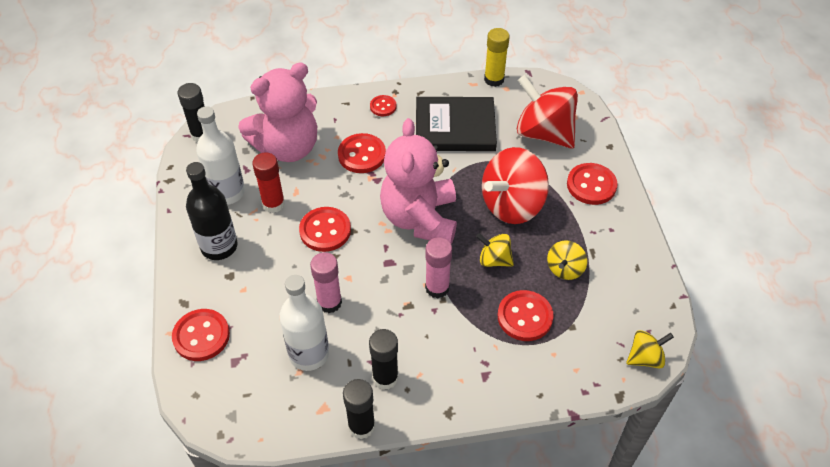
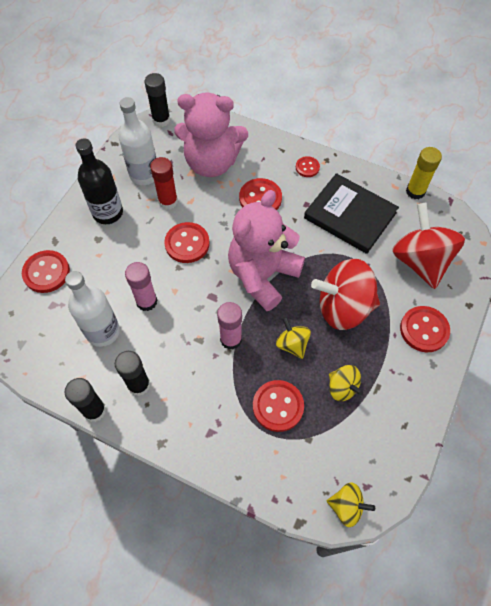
camera: 35 degrees right, 10 degrees up
(565, 269) = (342, 387): yellow spinning top -> yellow spinning top turned 105 degrees counterclockwise

